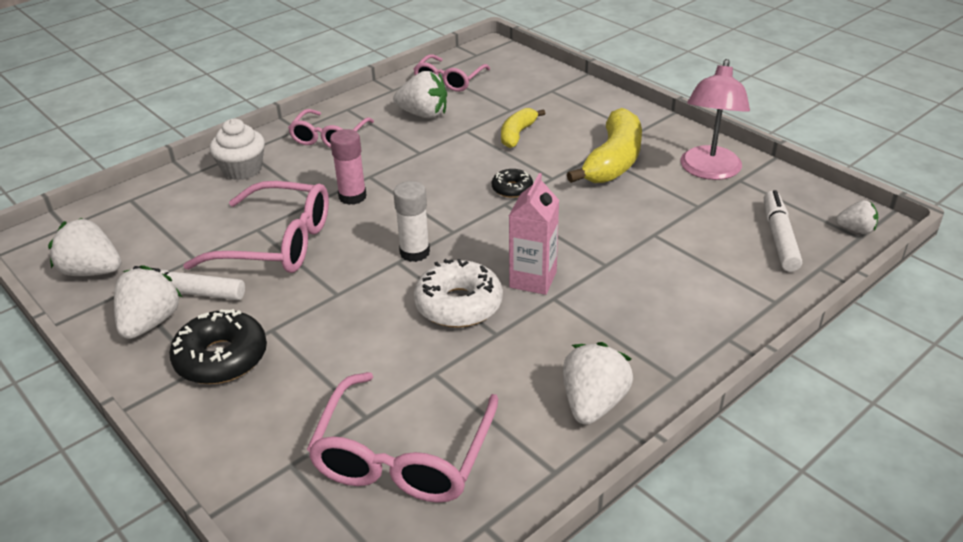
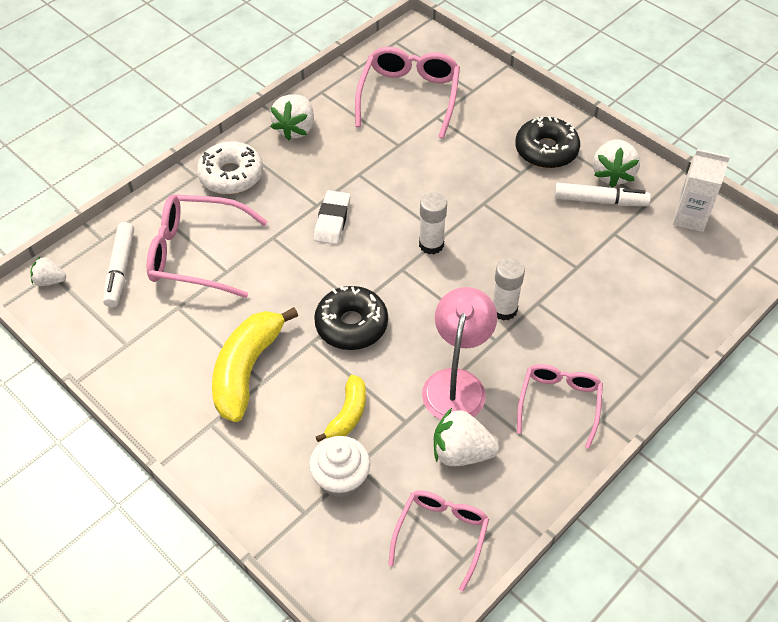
camera: 175 degrees right, 15 degrees up
(92, 271) = (690, 217): white strawberry -> white carton
(242, 169) = (630, 346): white cupcake -> white cupcake (341, 478)
(276, 243) = (553, 251): pink glasses -> pink glasses (197, 254)
(352, 196) = (504, 309): pink glue stick -> white glue stick
(458, 304) = (388, 196): white donut -> white donut (231, 175)
(512, 189) = (351, 325): black donut -> black donut, size x1.82
(533, 279) = (332, 220): pink carton -> white eraser
(709, 171) = (153, 356): pink lamp -> pink lamp (456, 383)

